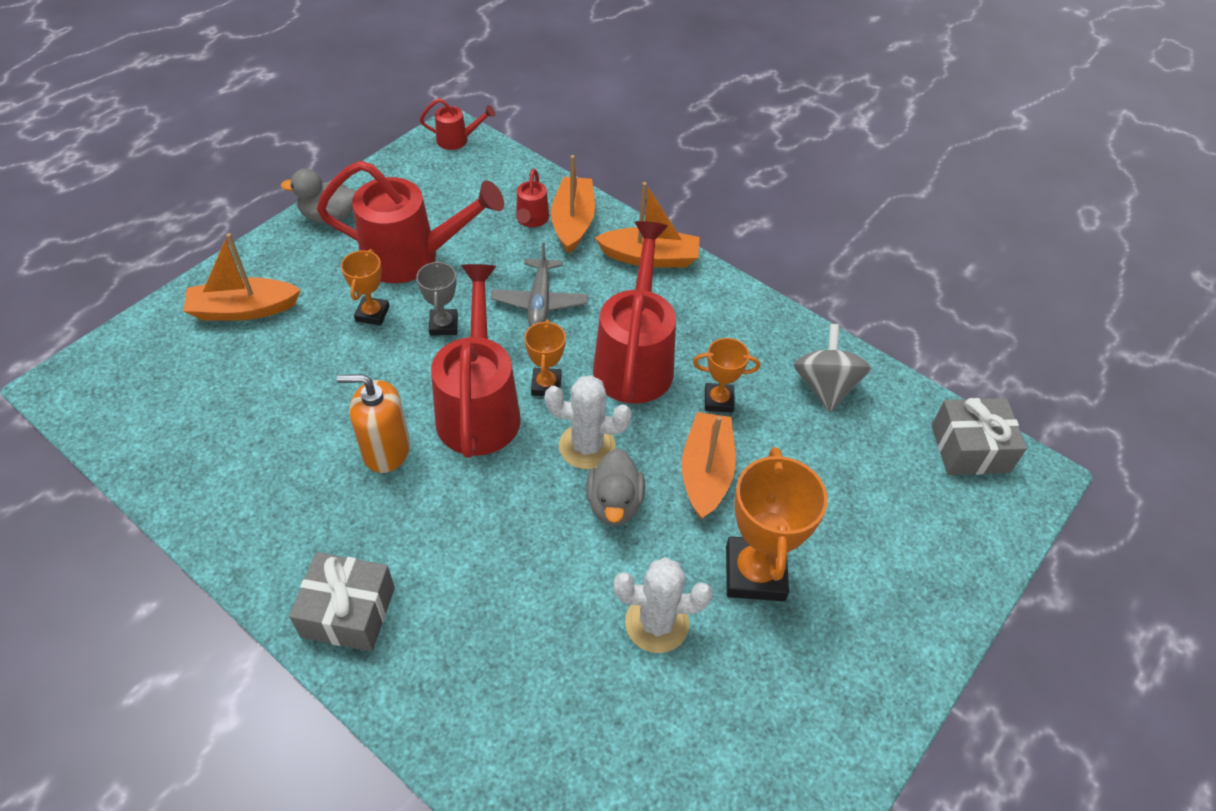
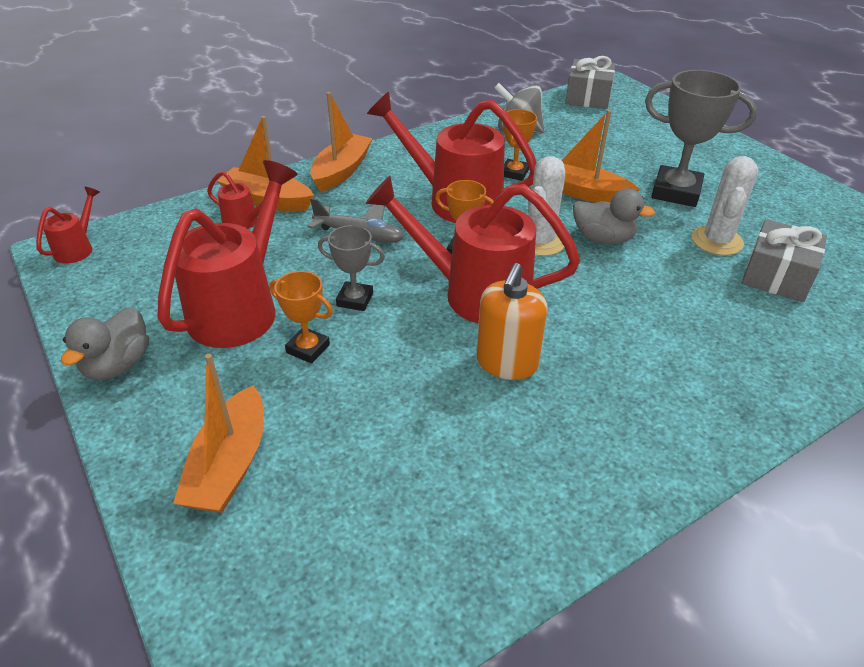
camera: 70 degrees left, 10 degrees down
(348, 612) = (700, 415): grey gift -> grey gift (777, 276)
(755, 573) = (676, 192): orange trophy -> grey trophy

